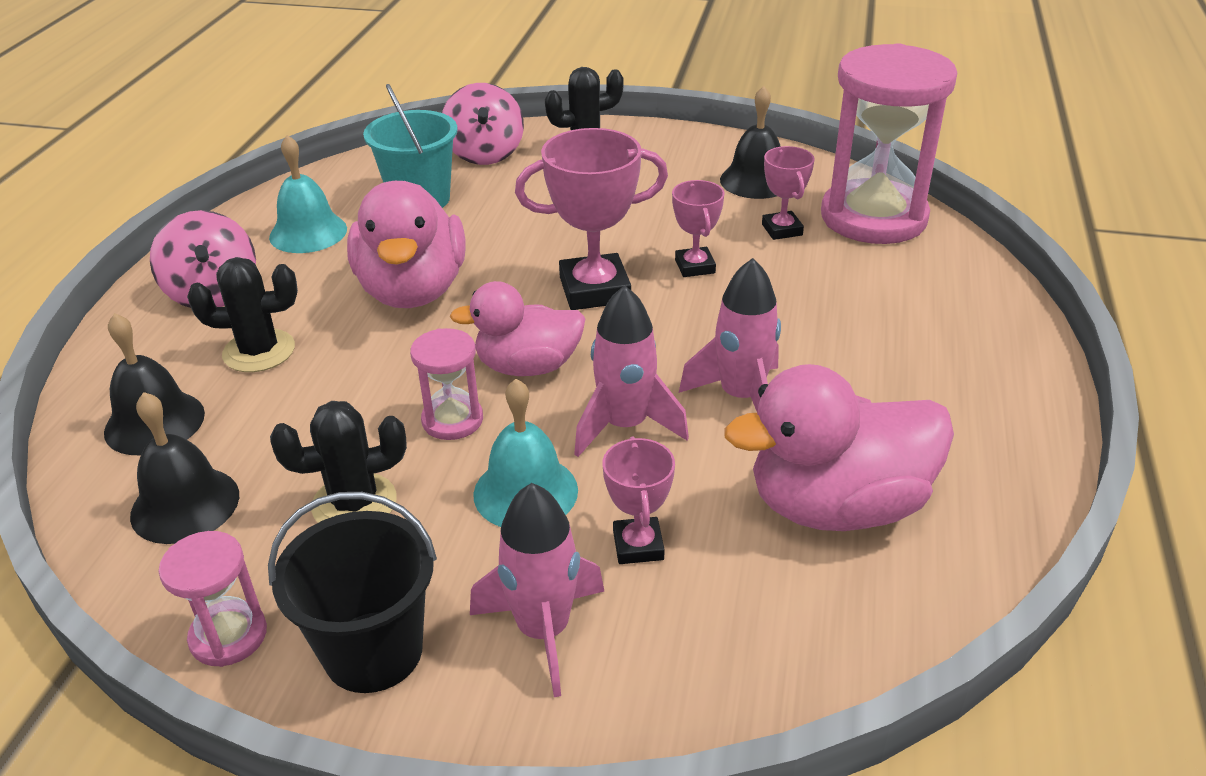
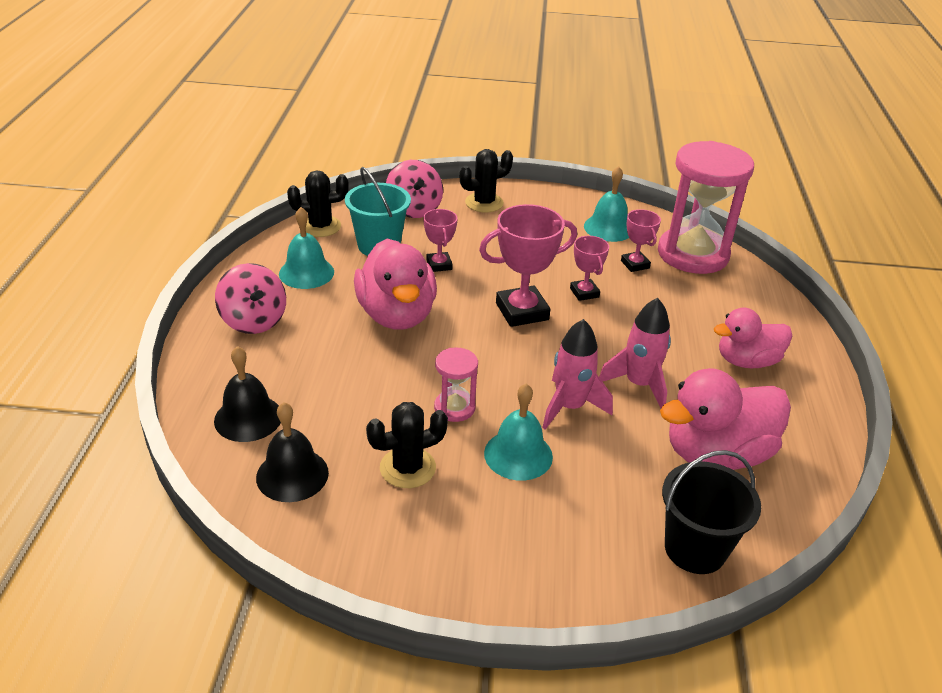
camera: 10 degrees left, 0 degrees up
(228, 636) = (355, 560): pink hourglass -> none
(259, 351) = (303, 363): black cactus -> black cactus (320, 226)
(373, 651) = (453, 564): black bucket -> black bucket (695, 549)
(528, 366) = (493, 368): pink duck -> pink duck (746, 361)
(543, 631) = (557, 544): pink rocket -> none
(638, 545) = (600, 486): pink trophy -> pink trophy (439, 265)
(756, 180) = (608, 228): black bell -> turquoise bell

